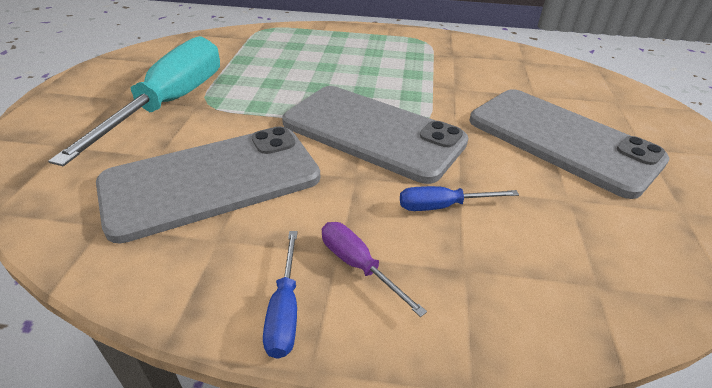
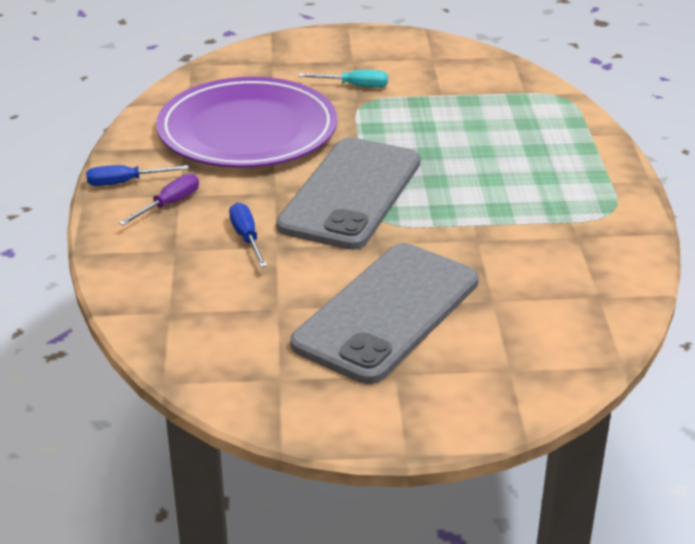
camera: 80 degrees right, 5 degrees down
(170, 103) = (354, 86): turquoise screwdriver -> turquoise screwdriver, size x0.42
(212, 181) = (247, 130): grey phone -> purple plate

